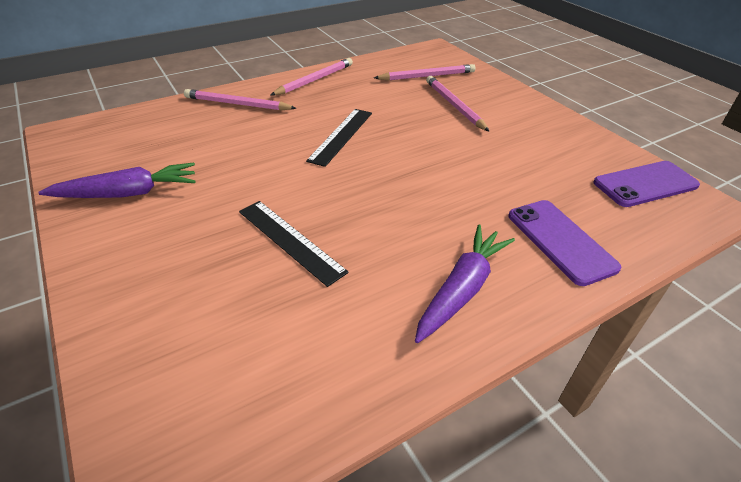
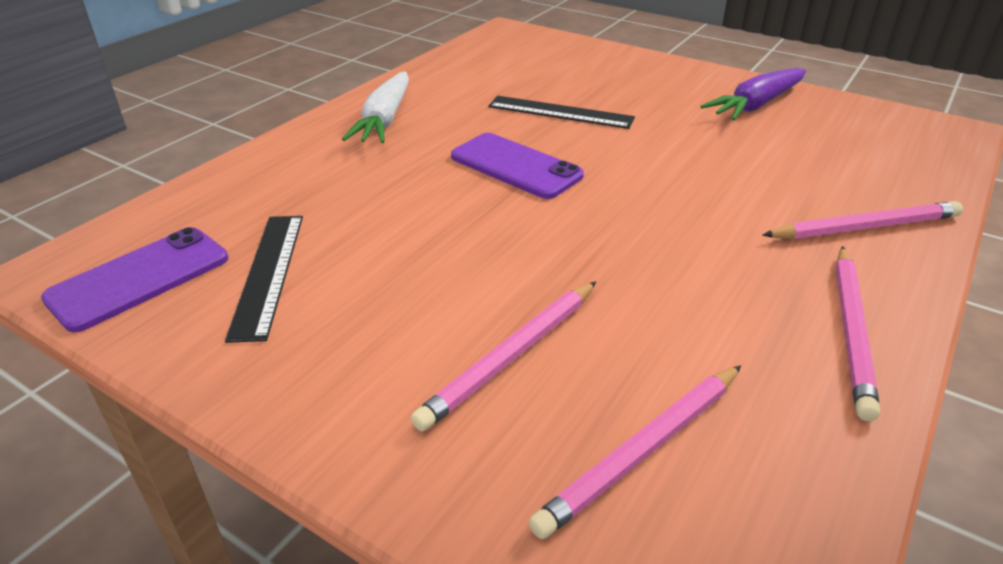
camera: 155 degrees right, 5 degrees down
(341, 136) = (641, 222): black ruler -> black ruler (268, 273)
(454, 105) = (511, 356): pink pencil -> pink pencil turned 90 degrees clockwise
(462, 289) = (384, 119): purple carrot -> white carrot
(560, 241) = (289, 174): purple phone -> purple phone (515, 166)

